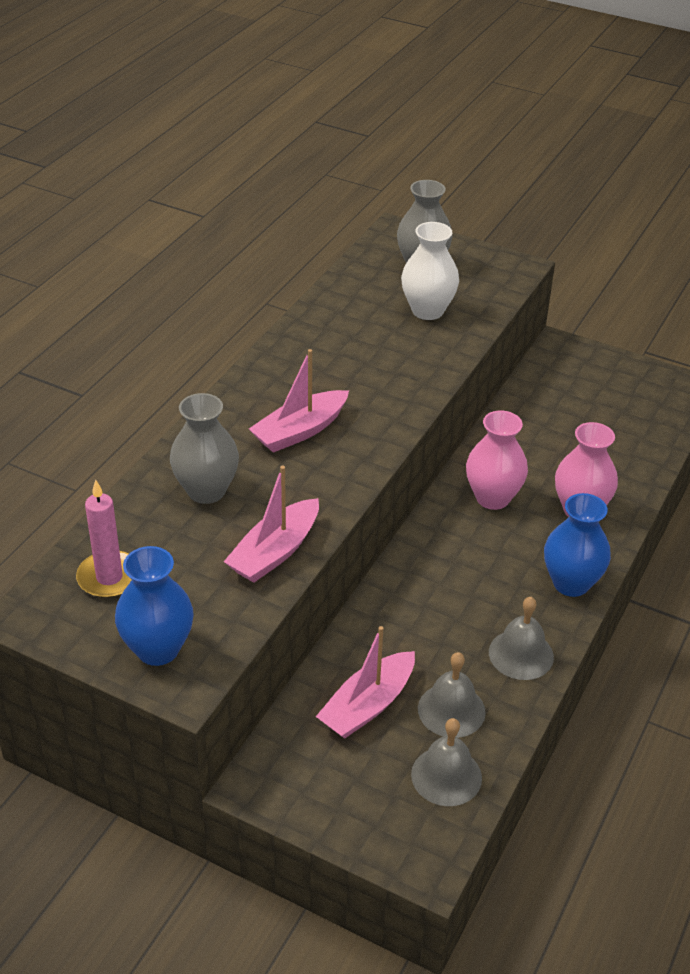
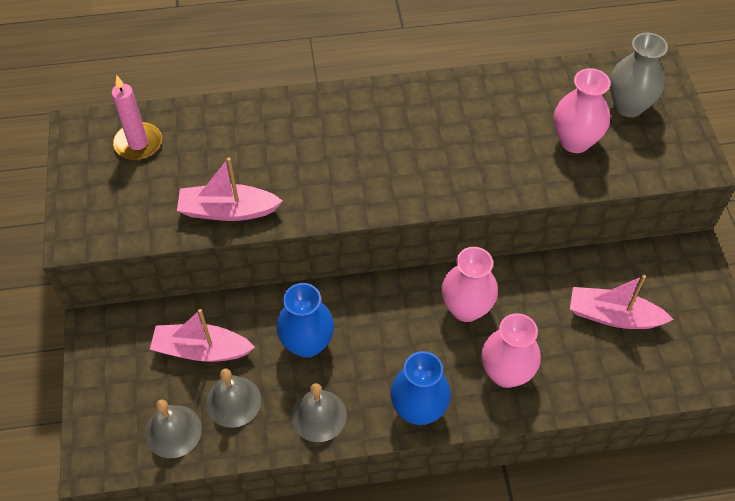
camera: 55 degrees right, 15 degrees up
(158, 649) = (96, 205): blue vase -> blue vase (307, 343)
(206, 491) = (255, 140): grey vase -> none
(300, 431) = (360, 151): pink boat -> pink boat (613, 316)
(427, 311) = (575, 141): white vase -> pink vase

